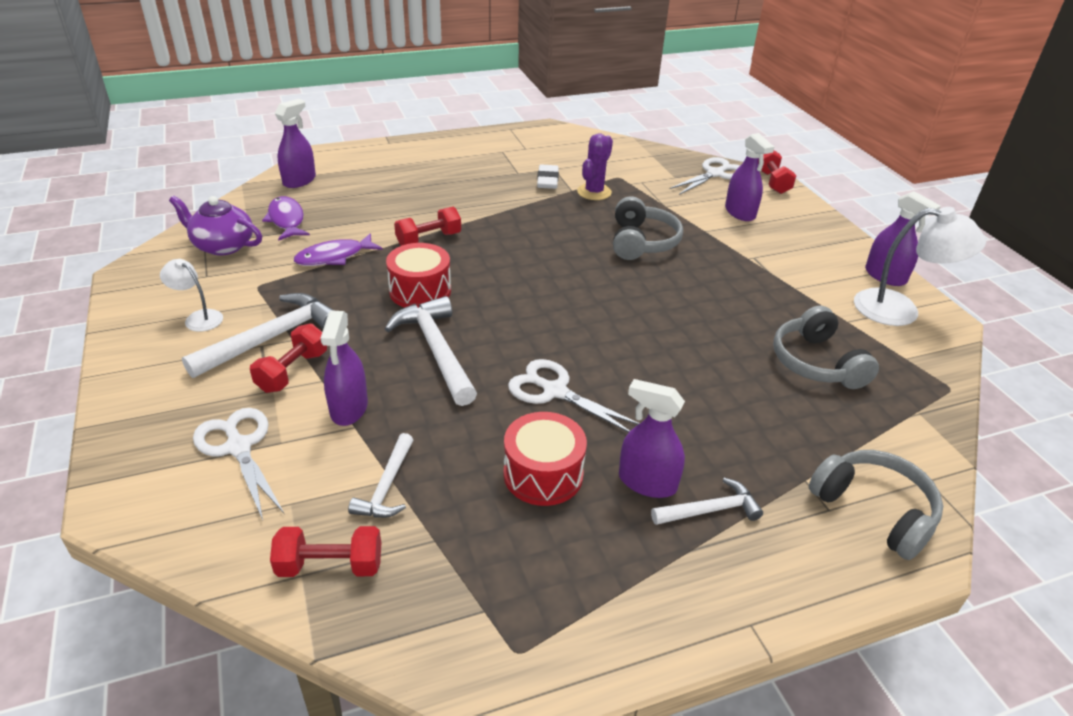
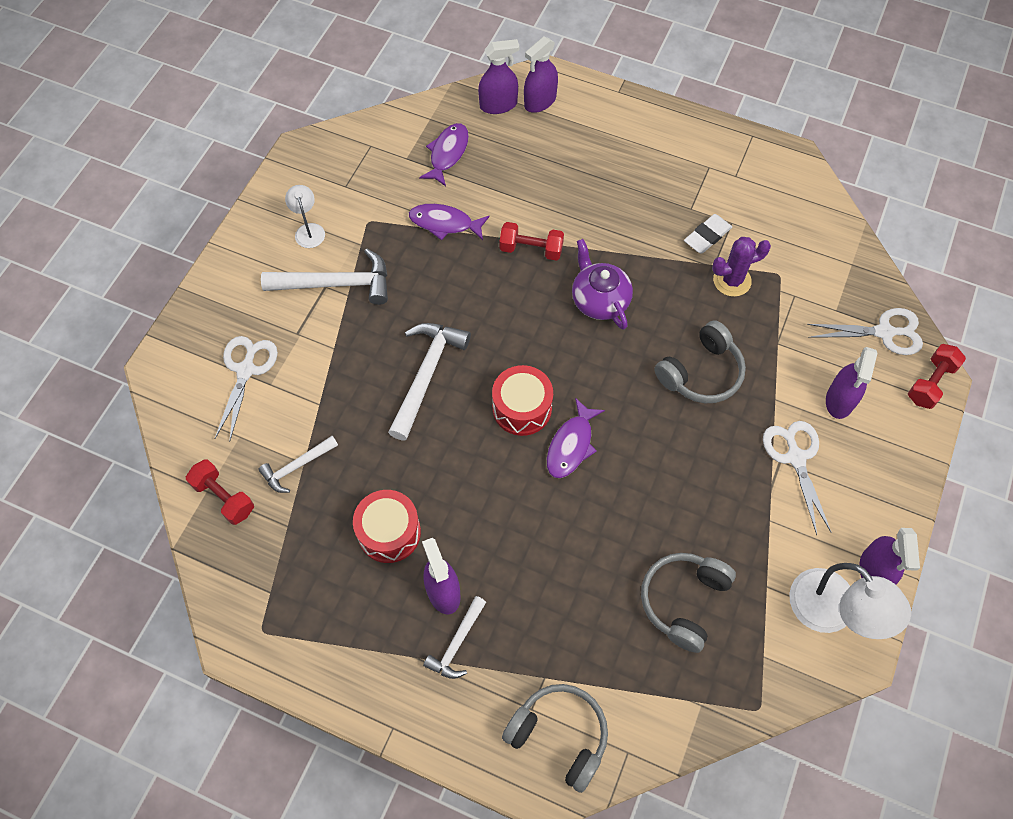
camera: 45 degrees right, 25 degrees up
(222, 246) = (380, 157): purple teapot -> purple teapot (599, 300)
(292, 371) = (323, 327): red dumbbell -> none
(349, 408) = (329, 386): purple spray bottle -> purple spray bottle (540, 101)
(420, 291) = (471, 305): red drum -> red drum (522, 408)
(555, 391) = (465, 473): white scissors -> white scissors (795, 458)
(612, 326) = (571, 445): none -> purple fish
(710, 510) = (457, 643): white hammer -> white hammer turned 90 degrees clockwise
(874, 510) = (559, 736): grey headphones -> grey headphones turned 60 degrees counterclockwise

